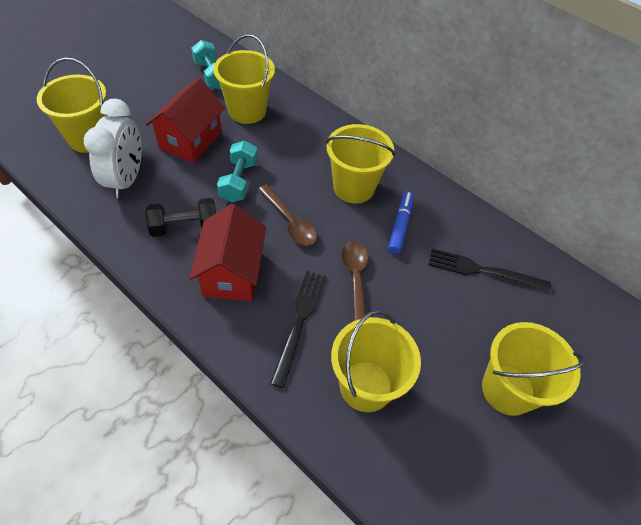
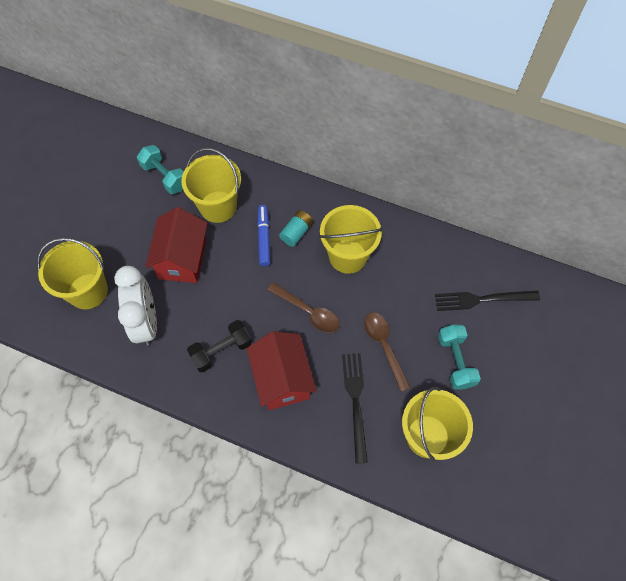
camera: 15 degrees left, 10 degrees up
(239, 181) = (246, 287): turquoise dumbbell -> turquoise dumbbell (455, 361)
(311, 153) = (296, 232): none -> turquoise battery
(400, 225) = (401, 281): blue marker -> blue marker (264, 238)
(508, 389) = (532, 398): yellow bucket -> none

